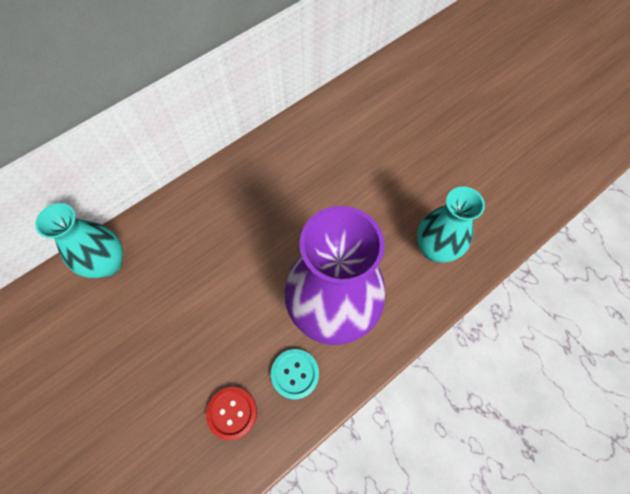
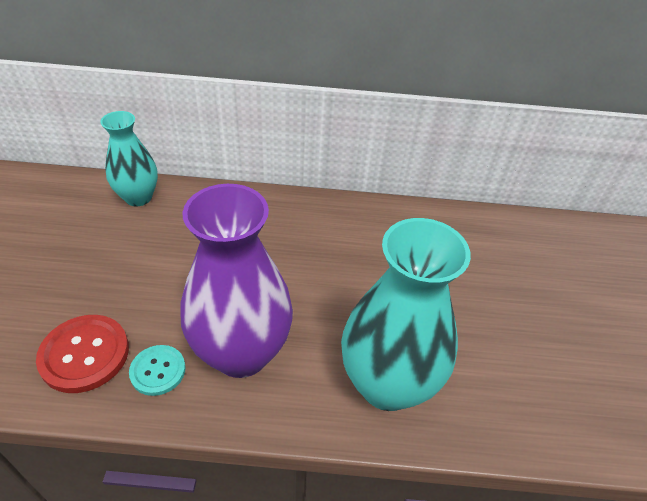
camera: 40 degrees right, 20 degrees down
(232, 413) = (84, 354): red button -> red button, size x1.60
(435, 249) = (387, 384): turquoise vase -> turquoise vase, size x1.68

